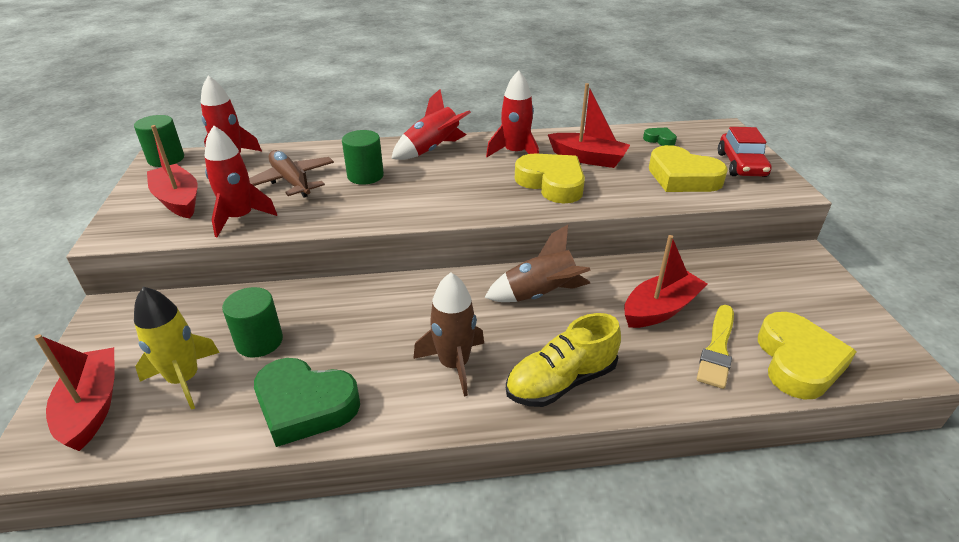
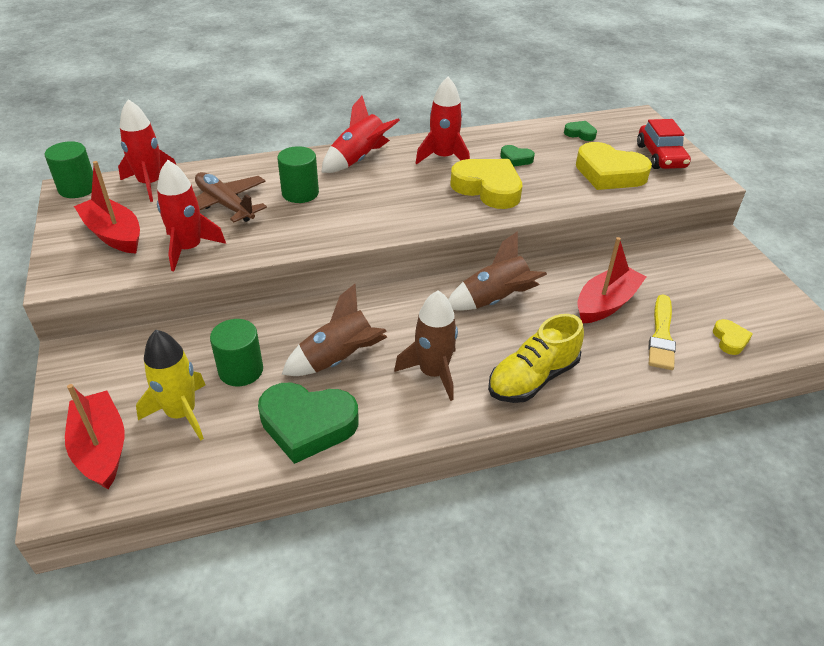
camera: 10 degrees left, 5 degrees up
(360, 340) = (338, 360): none -> brown rocket
(588, 158) = (516, 159): red boat -> green heart
(798, 361) = (730, 340): yellow heart -> yellow heart, size x0.47

